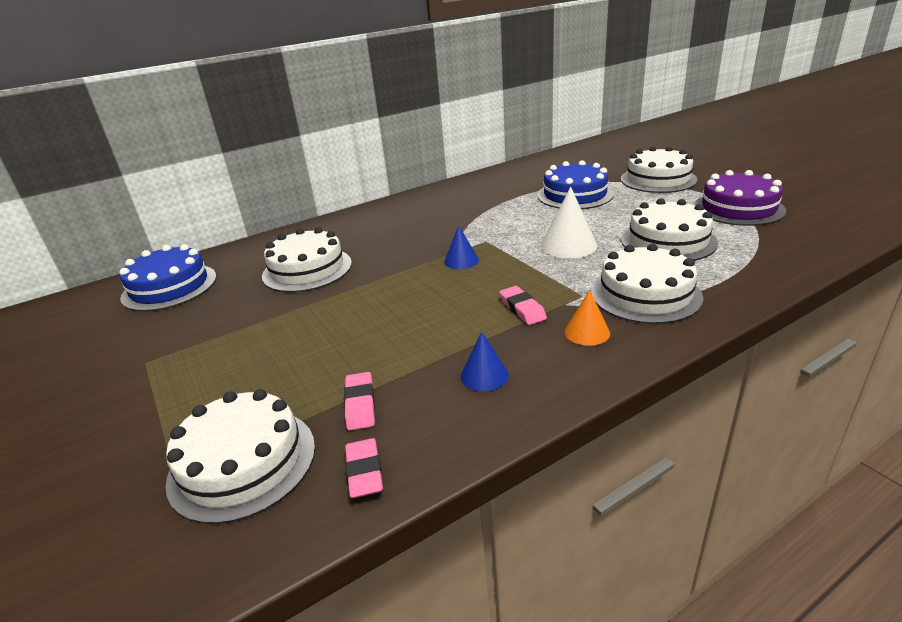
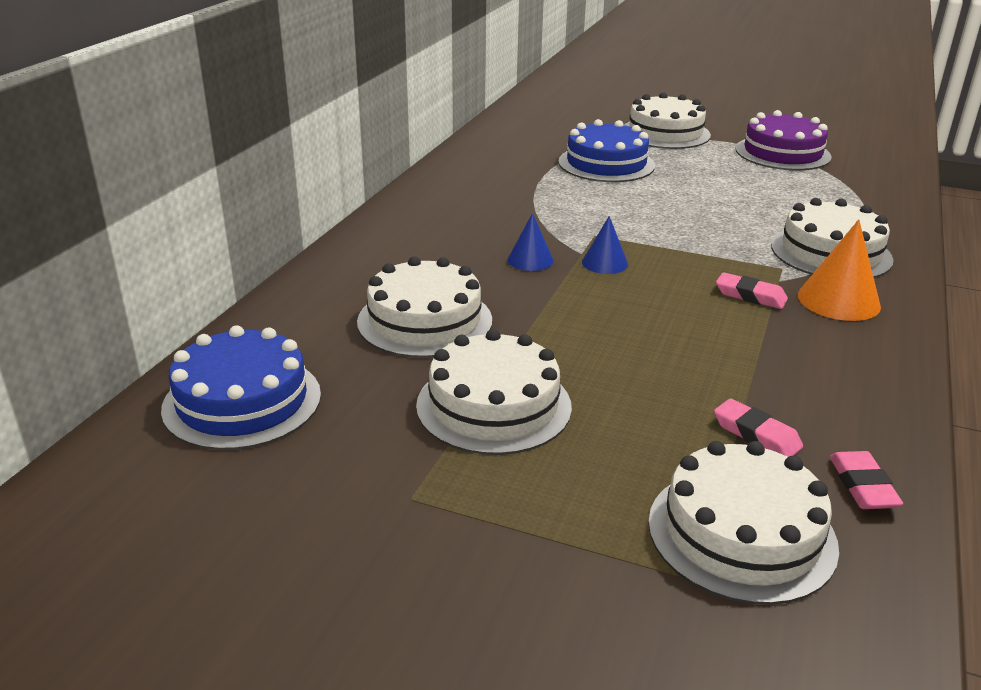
camera: 40 degrees left, 0 degrees up
(364, 472) = (862, 486): pink eraser -> pink eraser turned 45 degrees clockwise
(484, 375) = (819, 366): blue cone -> blue cone (530, 260)
(568, 245) = (689, 221): white cone -> none
(587, 332) = (838, 300): orange cone -> orange cone, size x1.61
(668, 241) = (772, 197): white cake -> white cake (494, 405)

